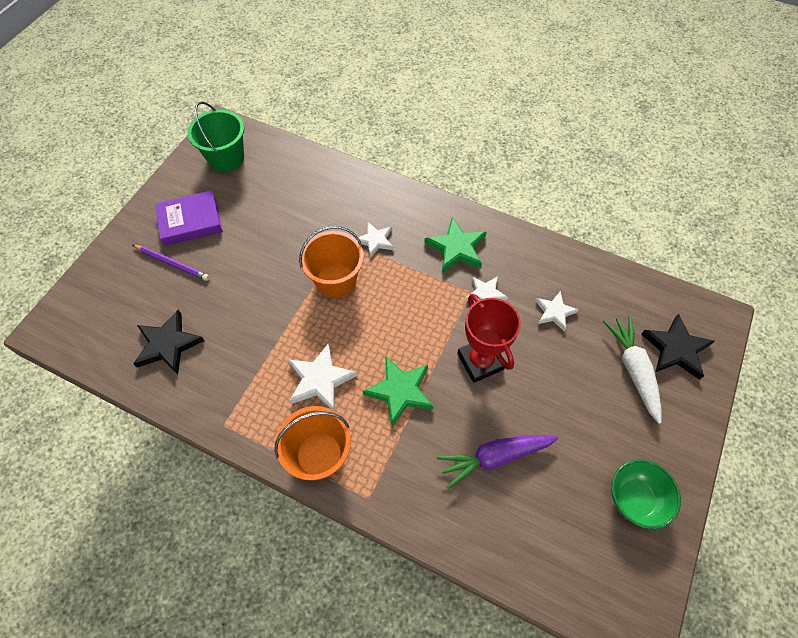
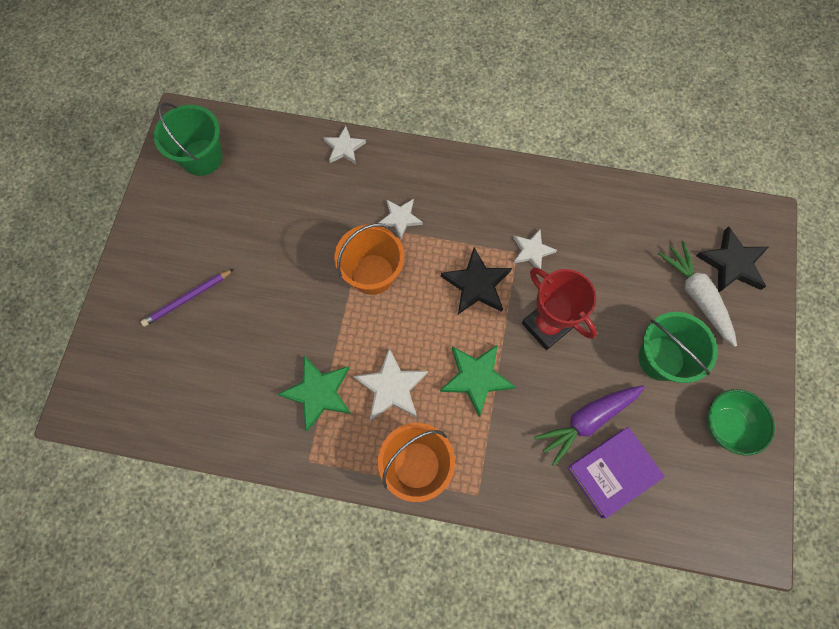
camera: 15 degrees left, 10 degrees up
(168, 344) = (218, 391): black star -> black star (476, 284)
(172, 263) = (188, 299): purple pencil -> purple pencil turned 135 degrees clockwise
(190, 221) = (190, 245): purple book -> purple book (612, 472)
(456, 248) = (488, 206): green star -> green star (318, 393)
(554, 312) = (606, 253): white star -> white star (344, 148)
(583, 418) = (661, 358): none -> green bucket

